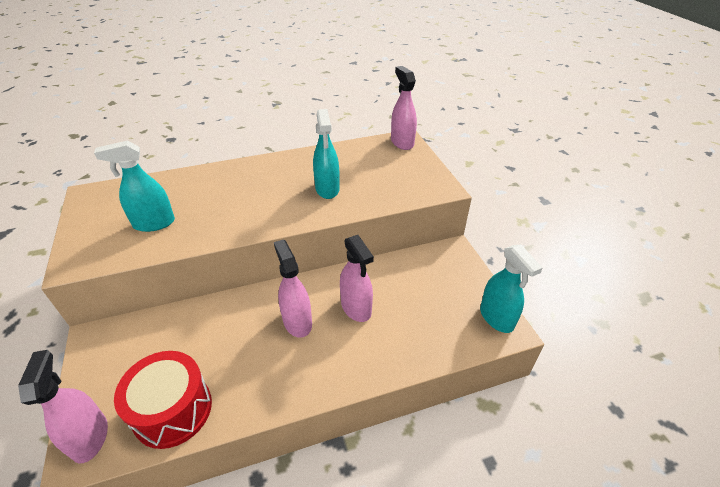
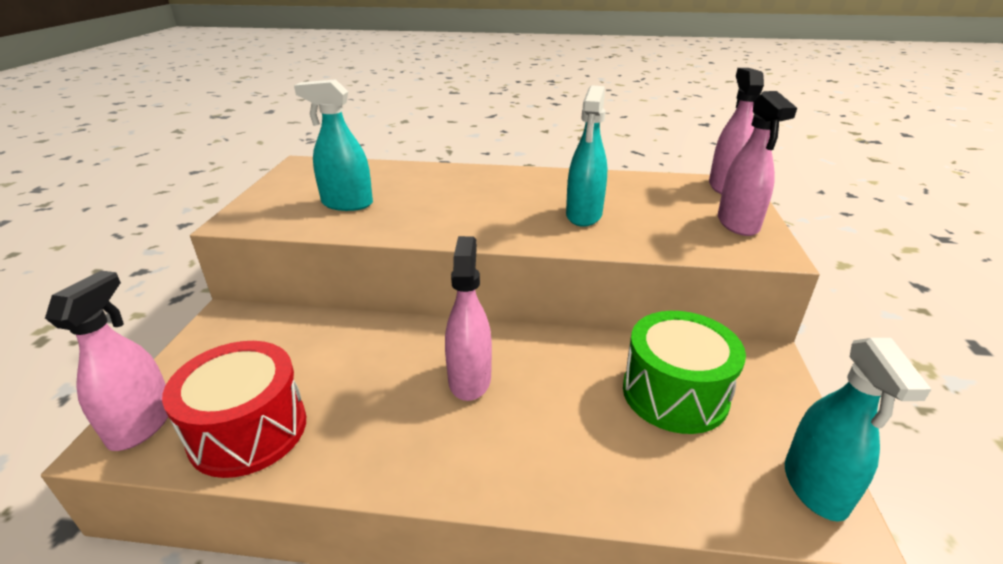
camera: 25 degrees right, 10 degrees down
(356, 308) = (565, 389): pink spray bottle -> pink spray bottle (738, 224)
(415, 289) = (674, 393): none -> green drum

